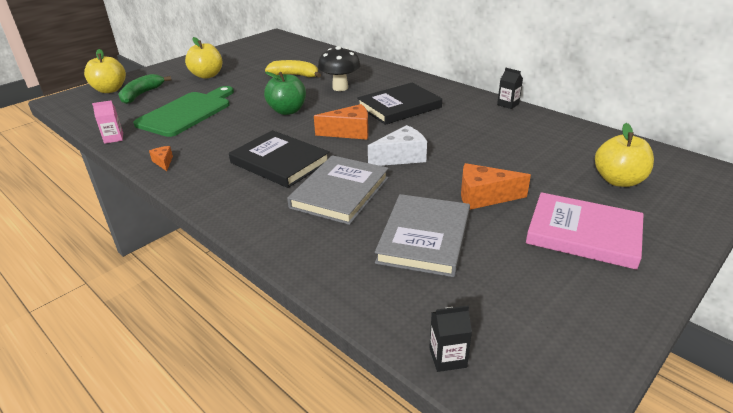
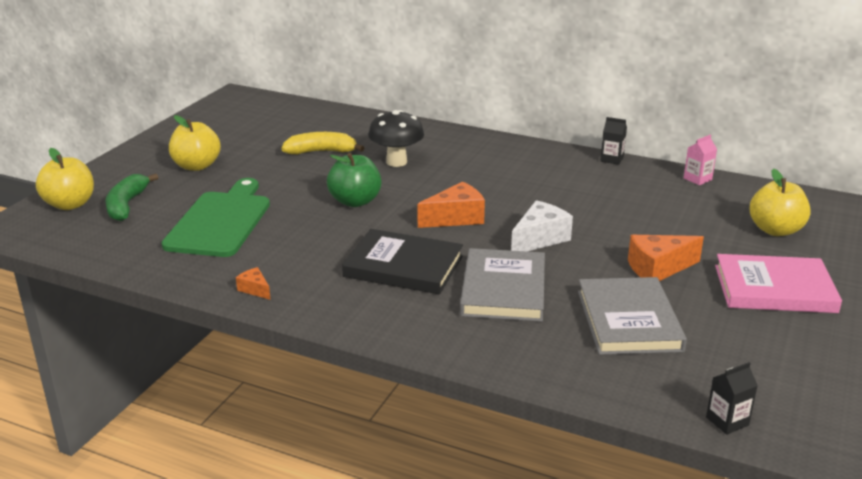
camera: 20 degrees left, 5 degrees down
(113, 138) = (152, 270): pink carton -> pink carton (697, 179)
(399, 107) = (490, 178): black book -> none

